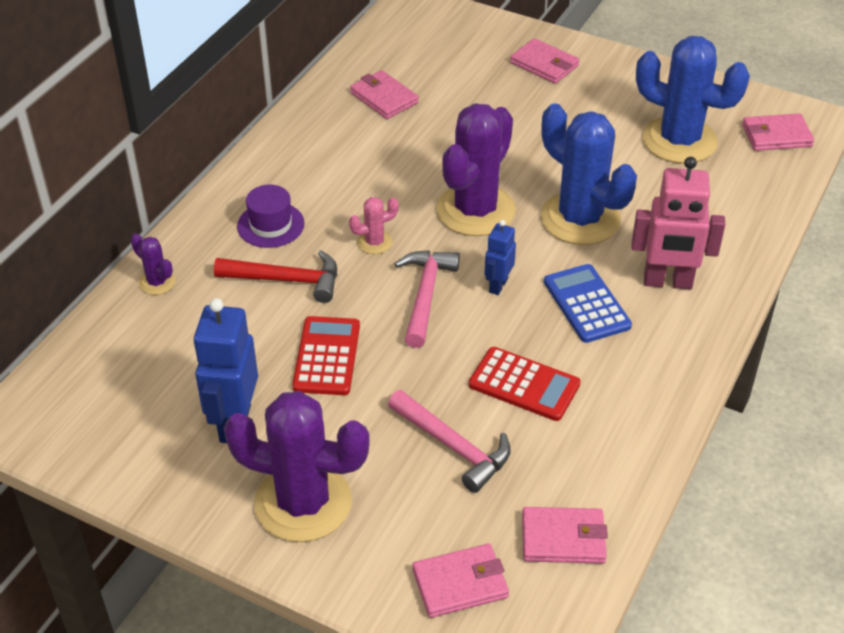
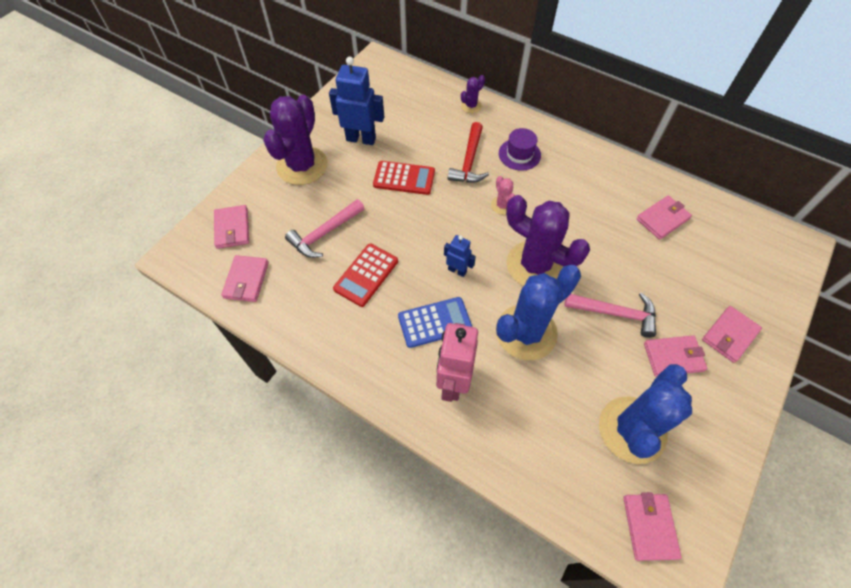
camera: 95 degrees right, 15 degrees up
(425, 295) = (451, 229): pink hammer -> pink hammer (616, 313)
(582, 105) = (673, 357): none -> pink wallet

